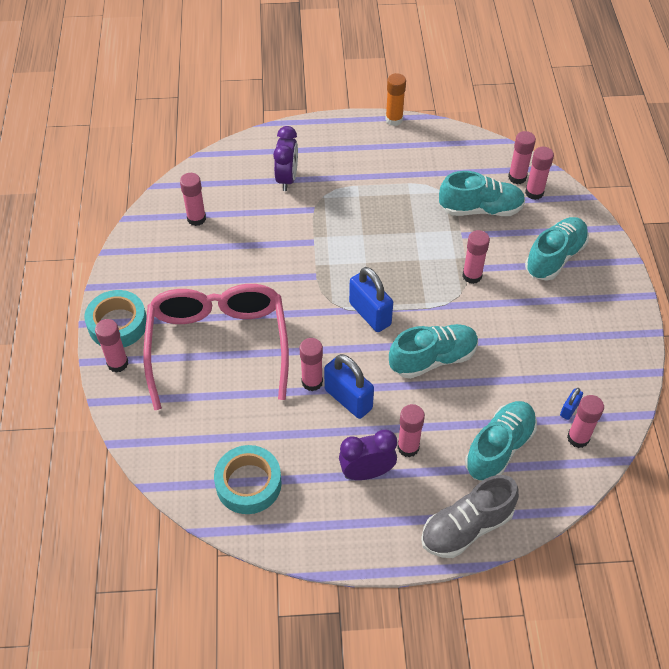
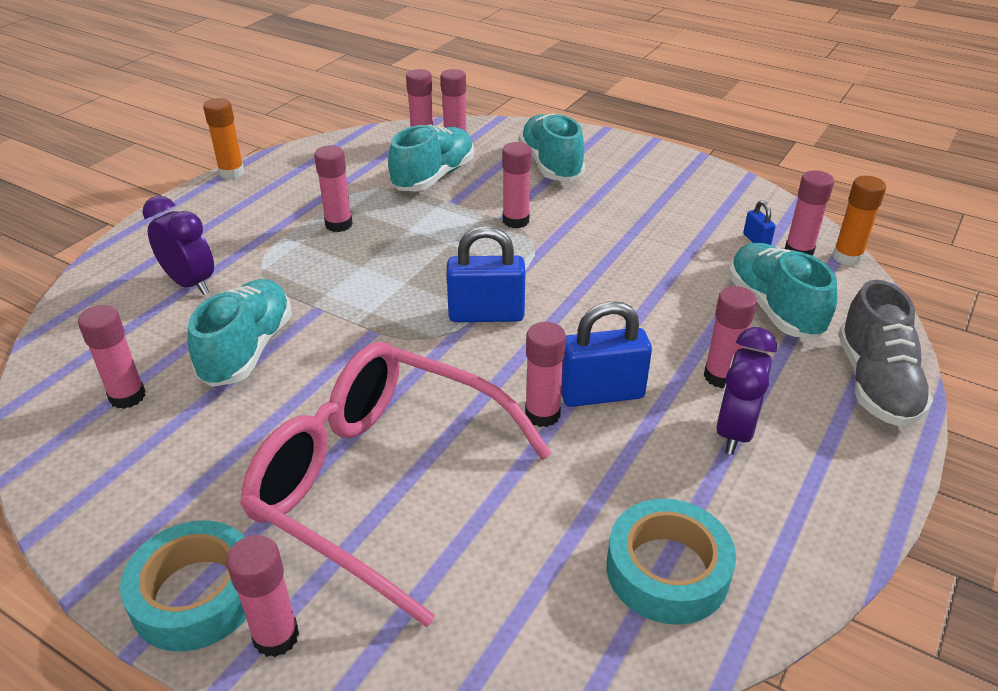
camera: 55 degrees left, 15 degrees down
(390, 200) = (339, 224): none -> pink glue stick
(433, 359) = (604, 298): turquoise shoe -> turquoise shoe (247, 350)
(597, 468) = (847, 257): none -> orange glue stick

